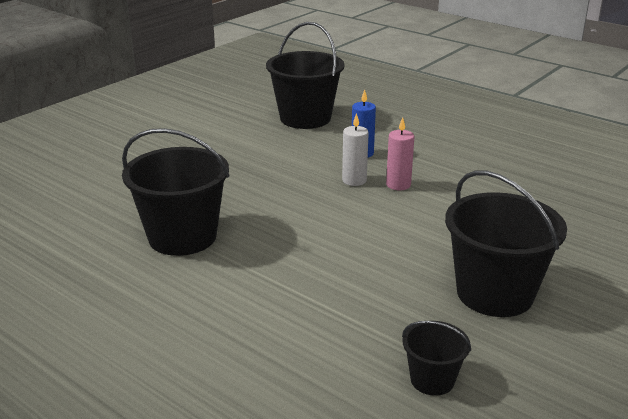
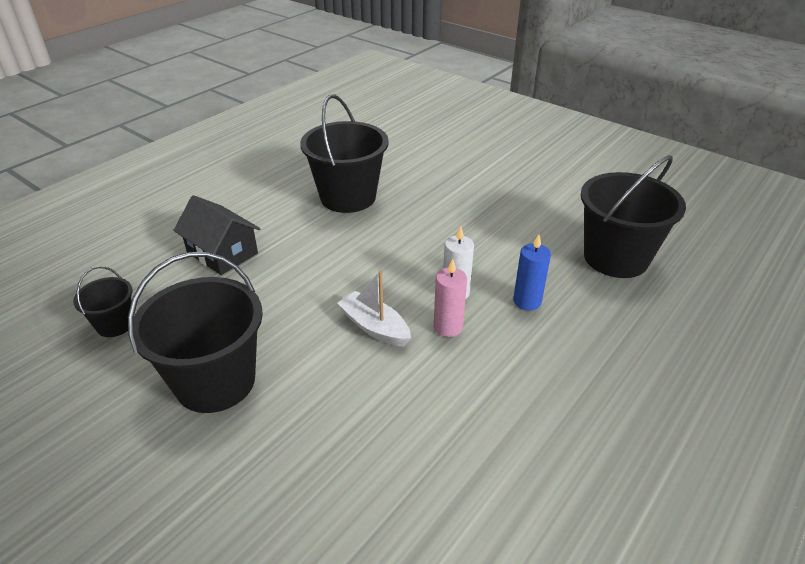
camera: 90 degrees right, 10 degrees up
(290, 317) = (222, 253): none -> black house
(404, 216) = (375, 327): none -> white boat

